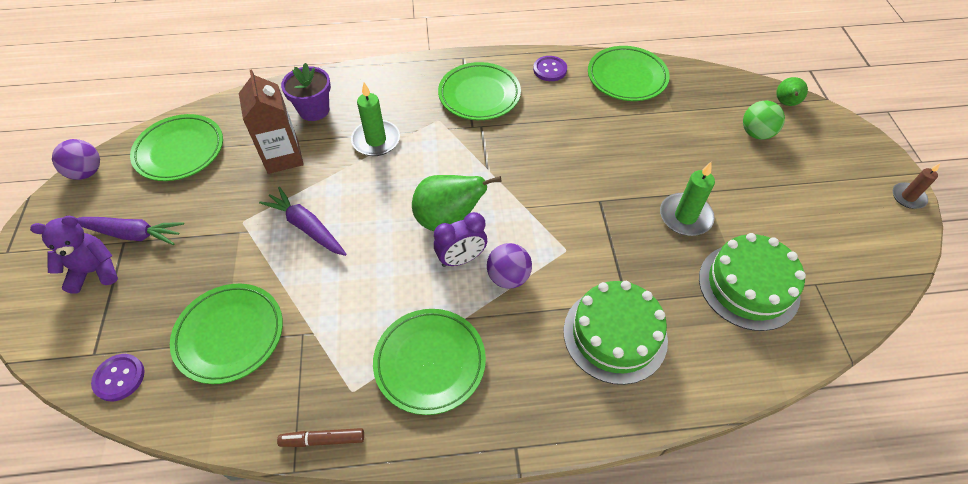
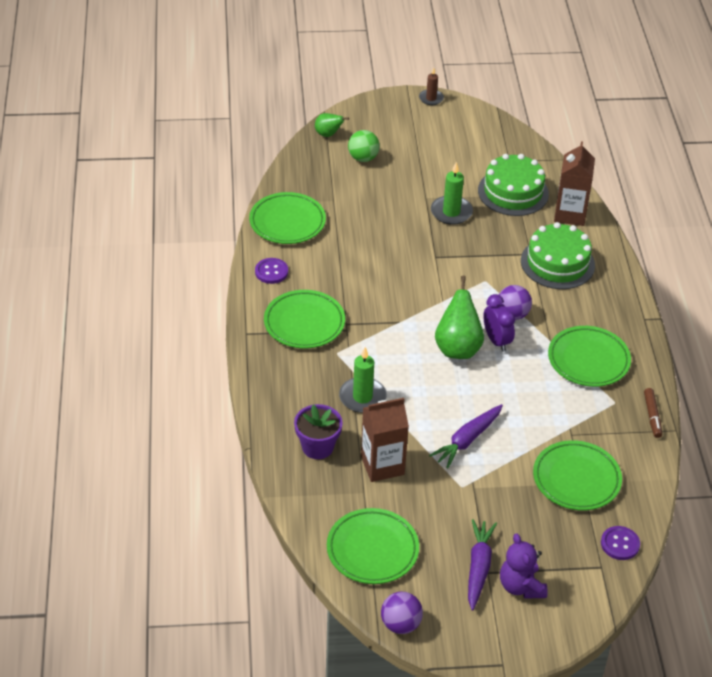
camera: 90 degrees left, 10 degrees down
(724, 357) = (570, 214): none -> brown carton

